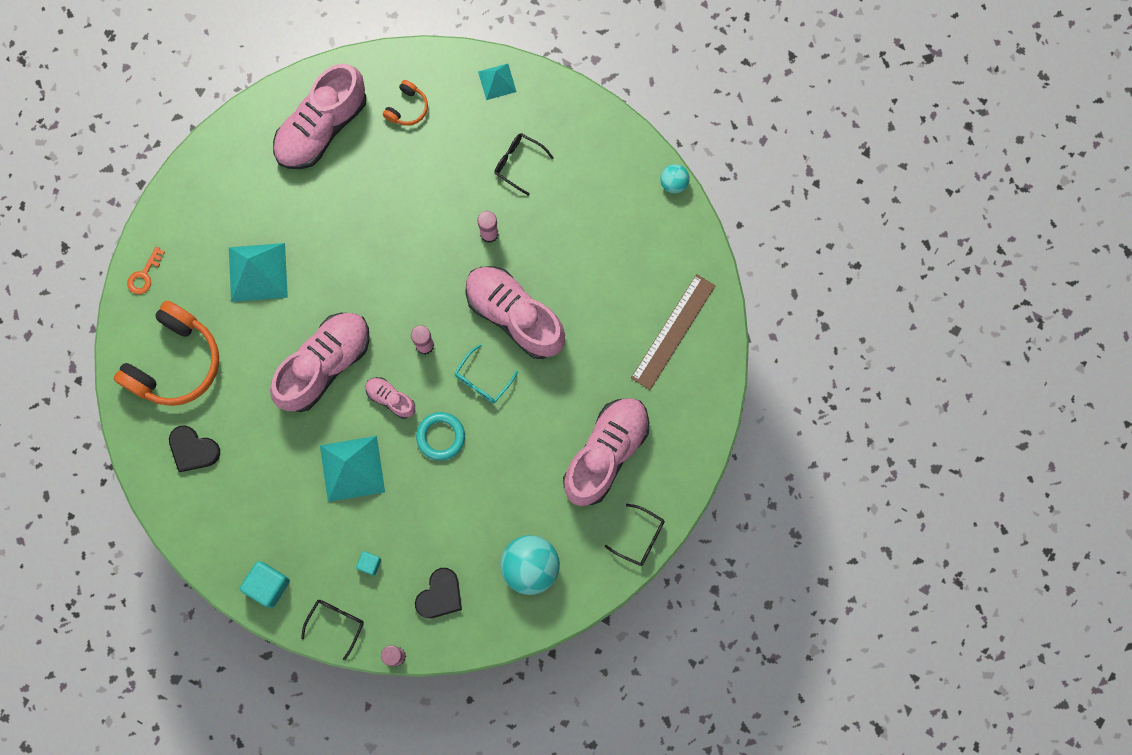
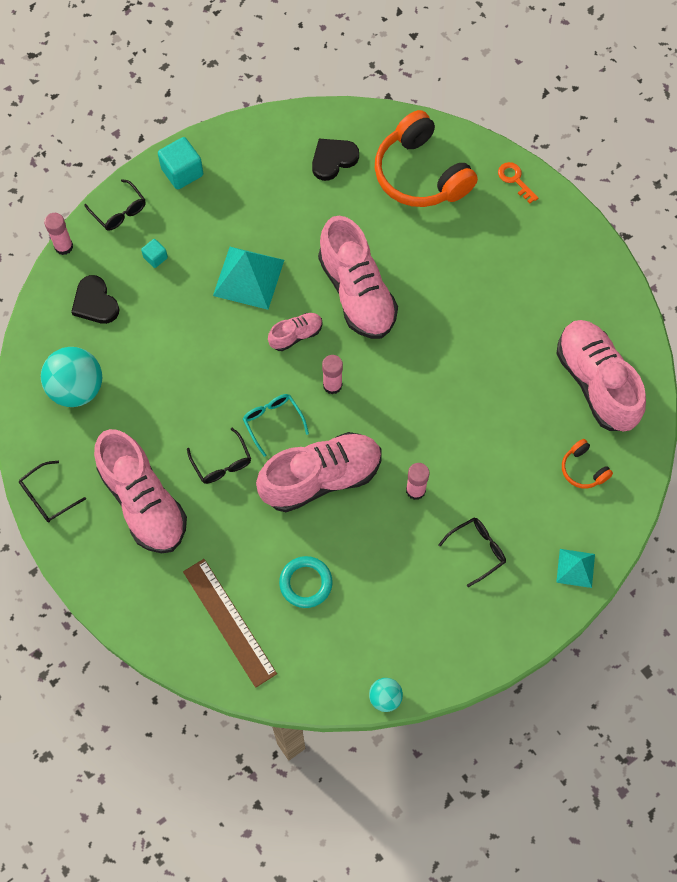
camera: 115 degrees right, 10 degrees down
(258, 272) = (473, 272): turquoise pyramid -> none
(441, 436) = (238, 363): turquoise ring -> turquoise ring (306, 583)
(540, 405) = (222, 463): none -> black glasses

